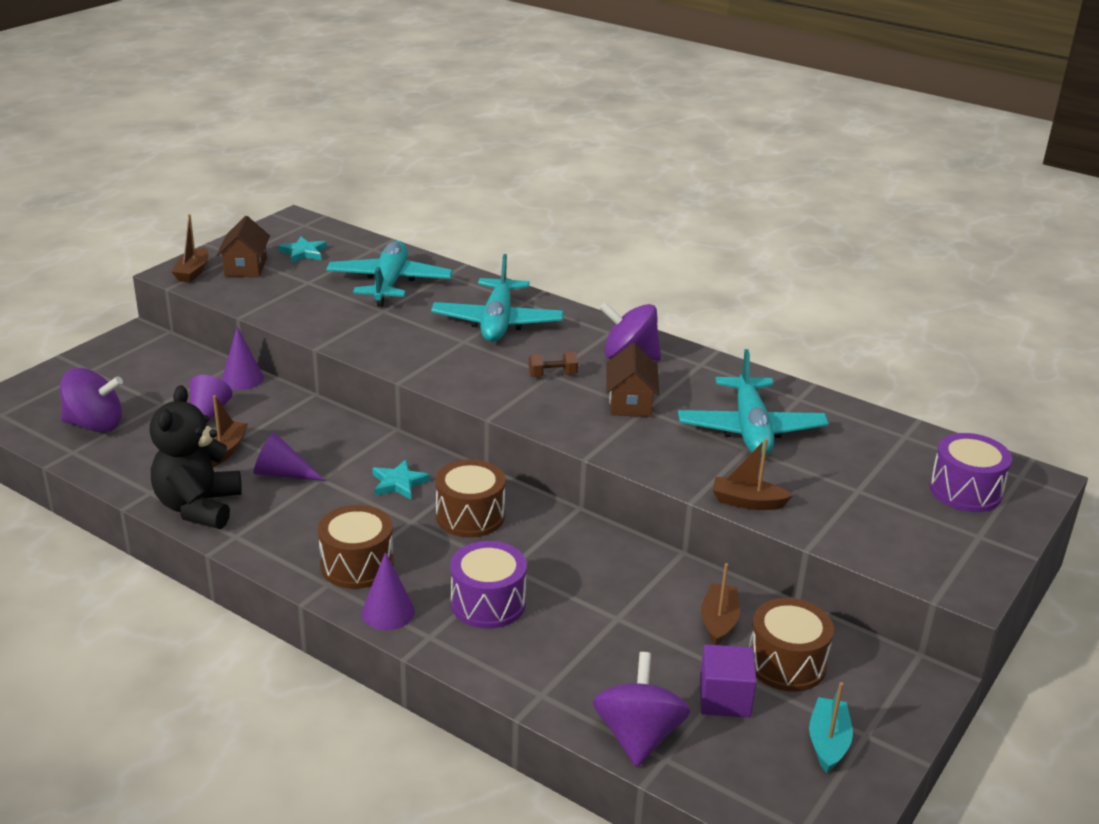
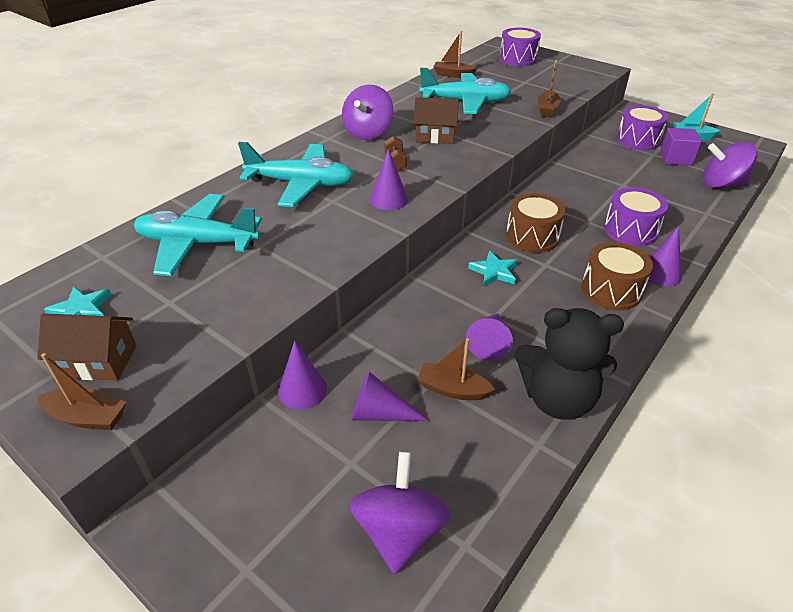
camera: 85 degrees left, 10 degrees up
(467, 372) = (388, 199): none -> purple cone
(719, 621) = (612, 155): brown boat -> brown boat (453, 74)
(786, 663) = (638, 140): brown drum -> purple drum

